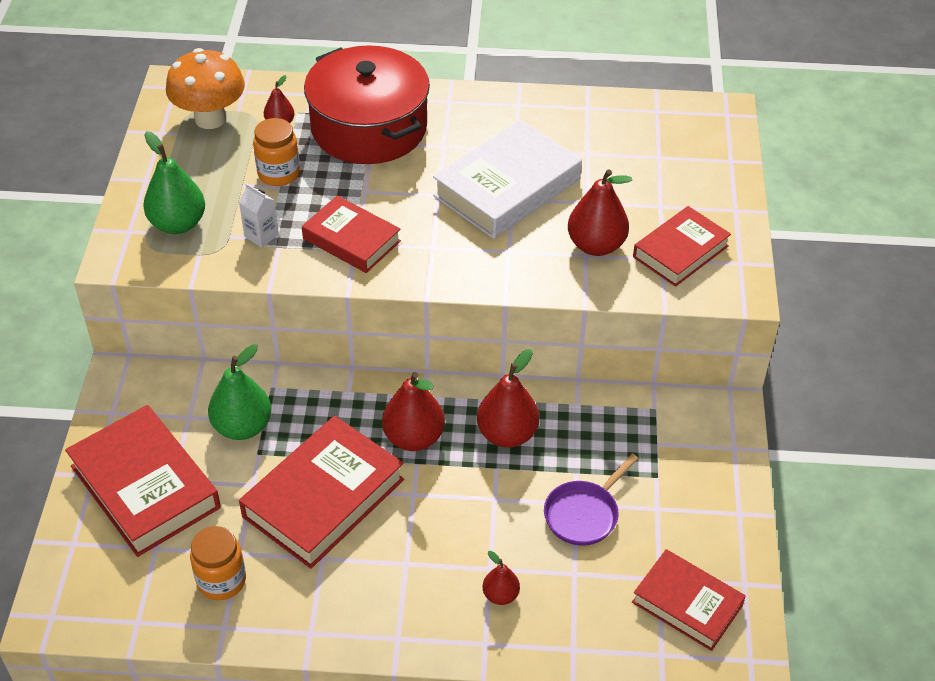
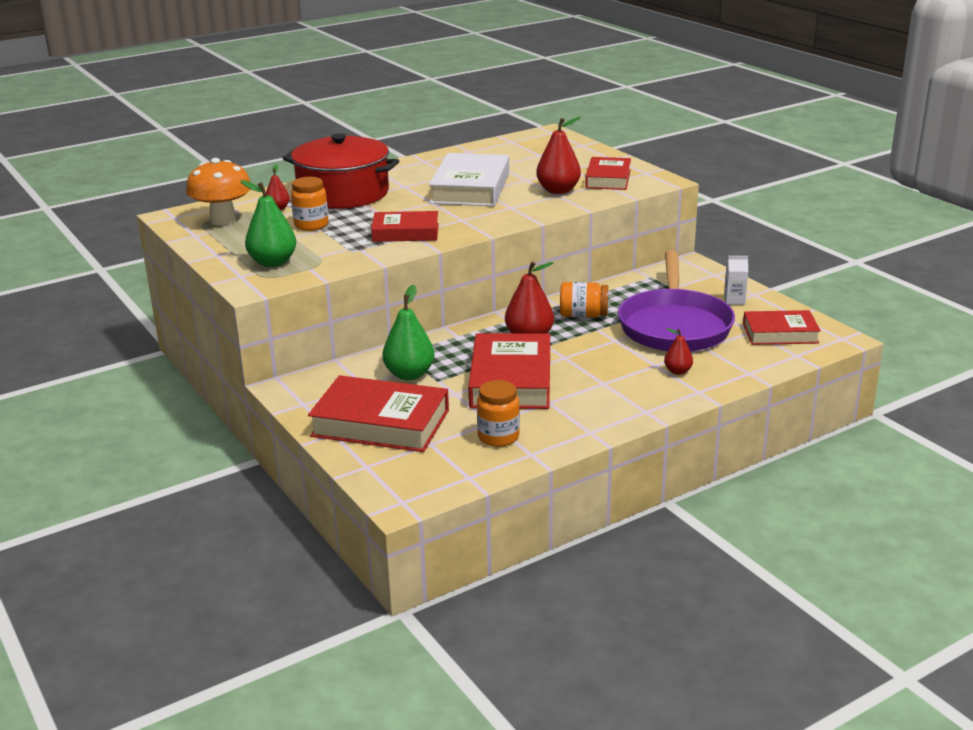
camera: 35 degrees left, 20 degrees down
(261, 235) = (341, 249): white carton -> white carton (734, 300)
(507, 434) = (583, 315): red pear -> orange jar
(584, 514) = (674, 326): purple pan -> purple pan, size x2.06

